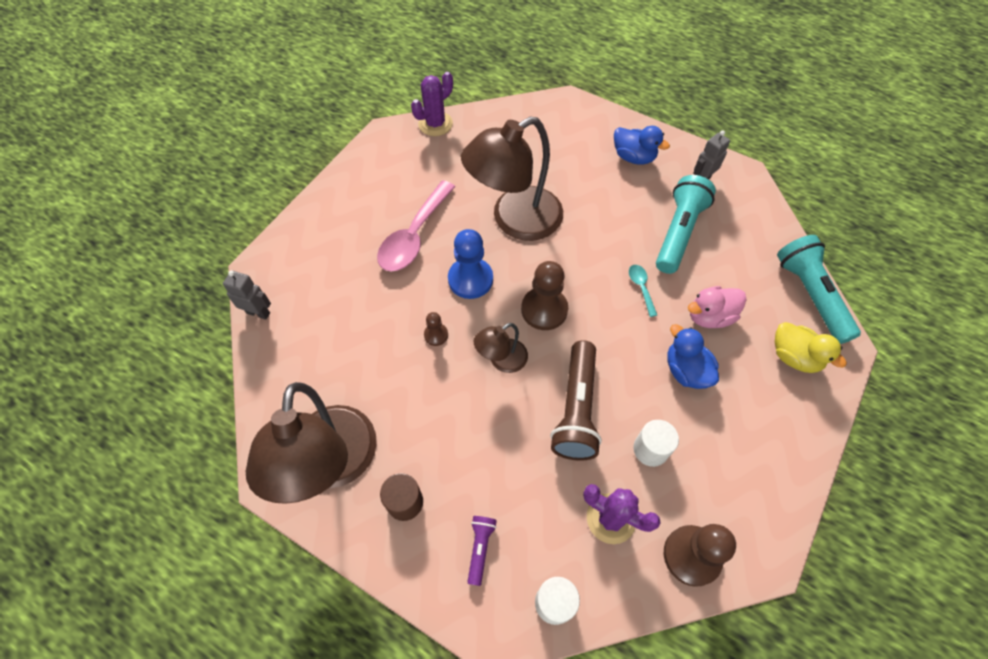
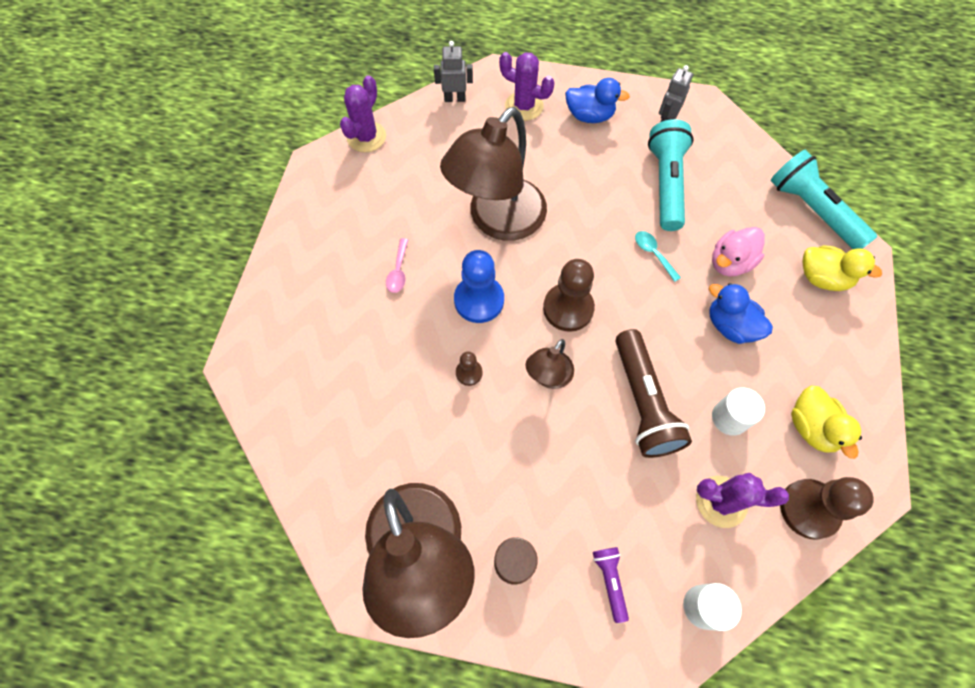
camera: 20 degrees left, 5 degrees up
(258, 312) = (263, 413): grey robot -> grey robot (455, 98)
(414, 236) = (398, 271): pink spoon -> pink spoon, size x0.45
(579, 134) = (524, 106): none -> purple cactus
(726, 484) = (811, 427): none -> yellow duck

